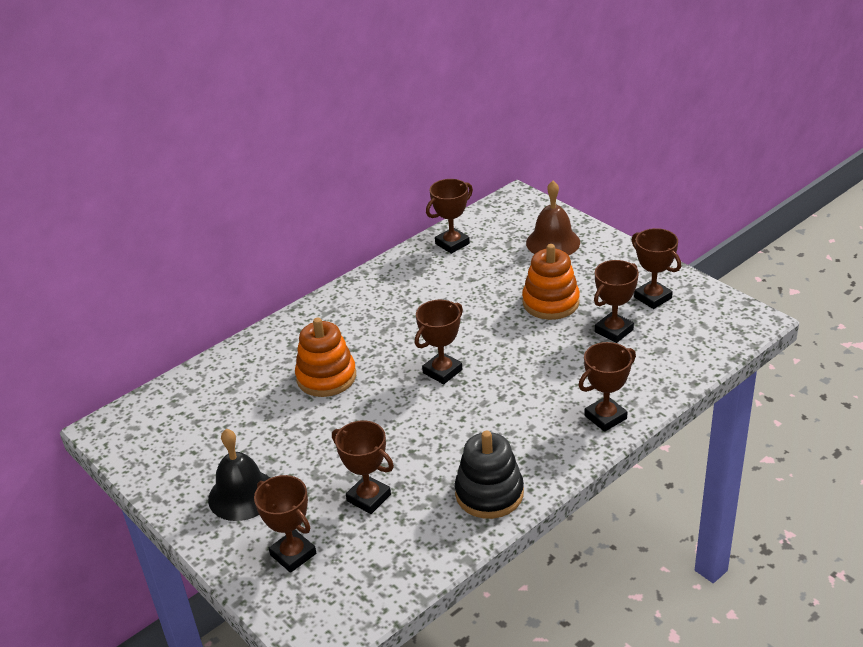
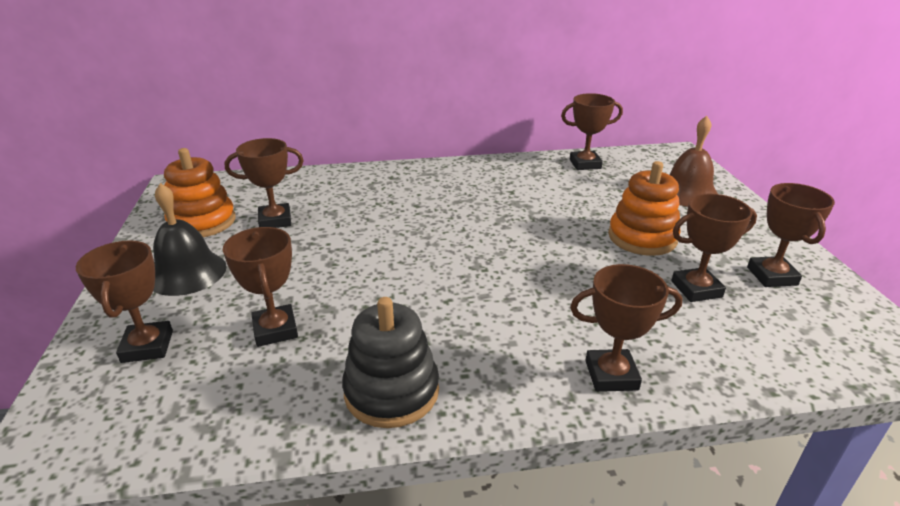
camera: 30 degrees right, 5 degrees down
(326, 377) = (369, 215): orange stacking toy -> orange stacking toy (202, 222)
(442, 371) = (473, 252): brown trophy -> brown trophy (275, 220)

